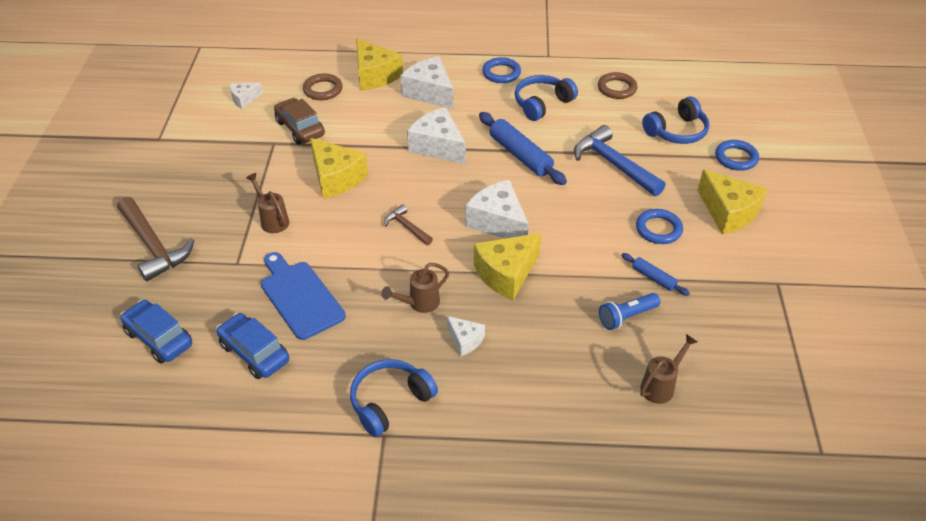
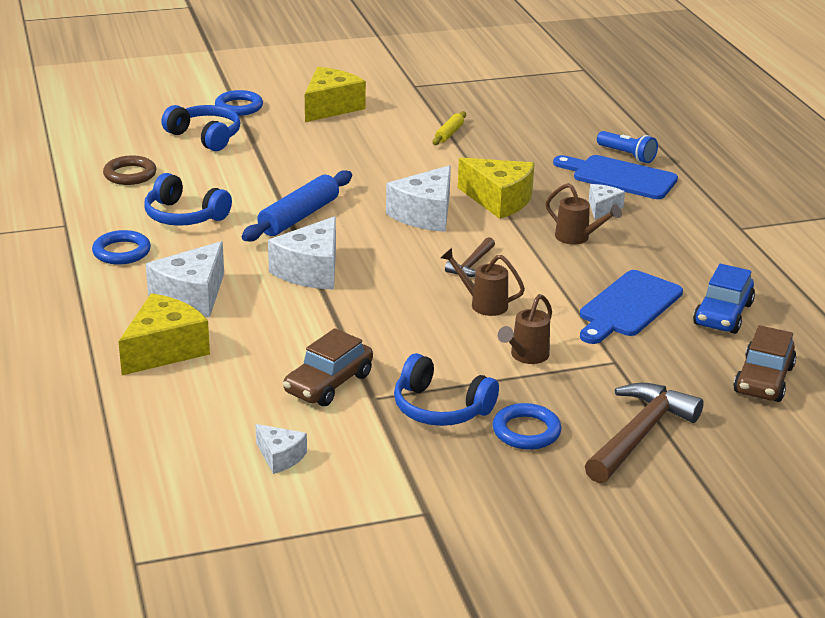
camera: 110 degrees left, 15 degrees down
(159, 338) = (763, 380): blue car -> brown car
(323, 90) = (222, 387): brown ring -> none
(336, 178) = (418, 329): yellow cheese -> none
(390, 402) = (705, 231): blue headphones -> blue headphones (440, 408)
(523, 378) = (620, 177): none -> blue cutting board
(613, 164) = (285, 164): blue hammer -> none
(626, 317) = (509, 141): blue flashlight -> blue flashlight (627, 155)
(653, 278) = (449, 133): blue rolling pin -> yellow rolling pin
(658, 229) = (378, 136): blue ring -> blue ring (526, 431)
(661, 385) = (574, 123): brown watering can -> brown watering can (482, 304)

